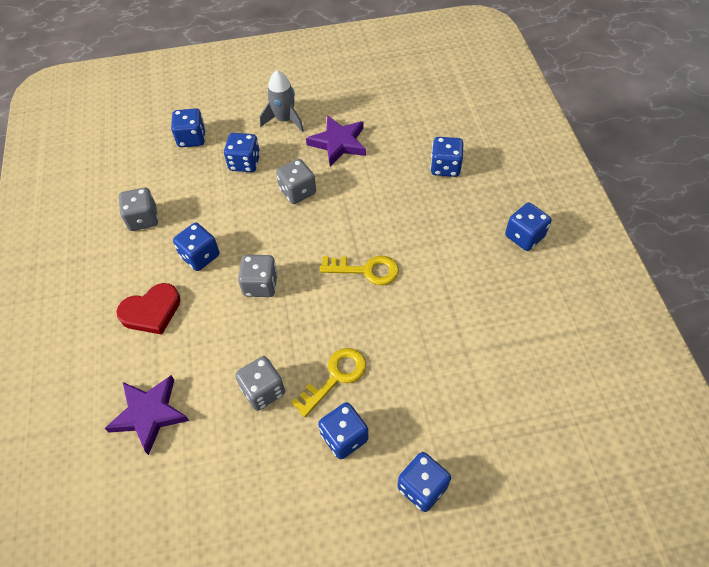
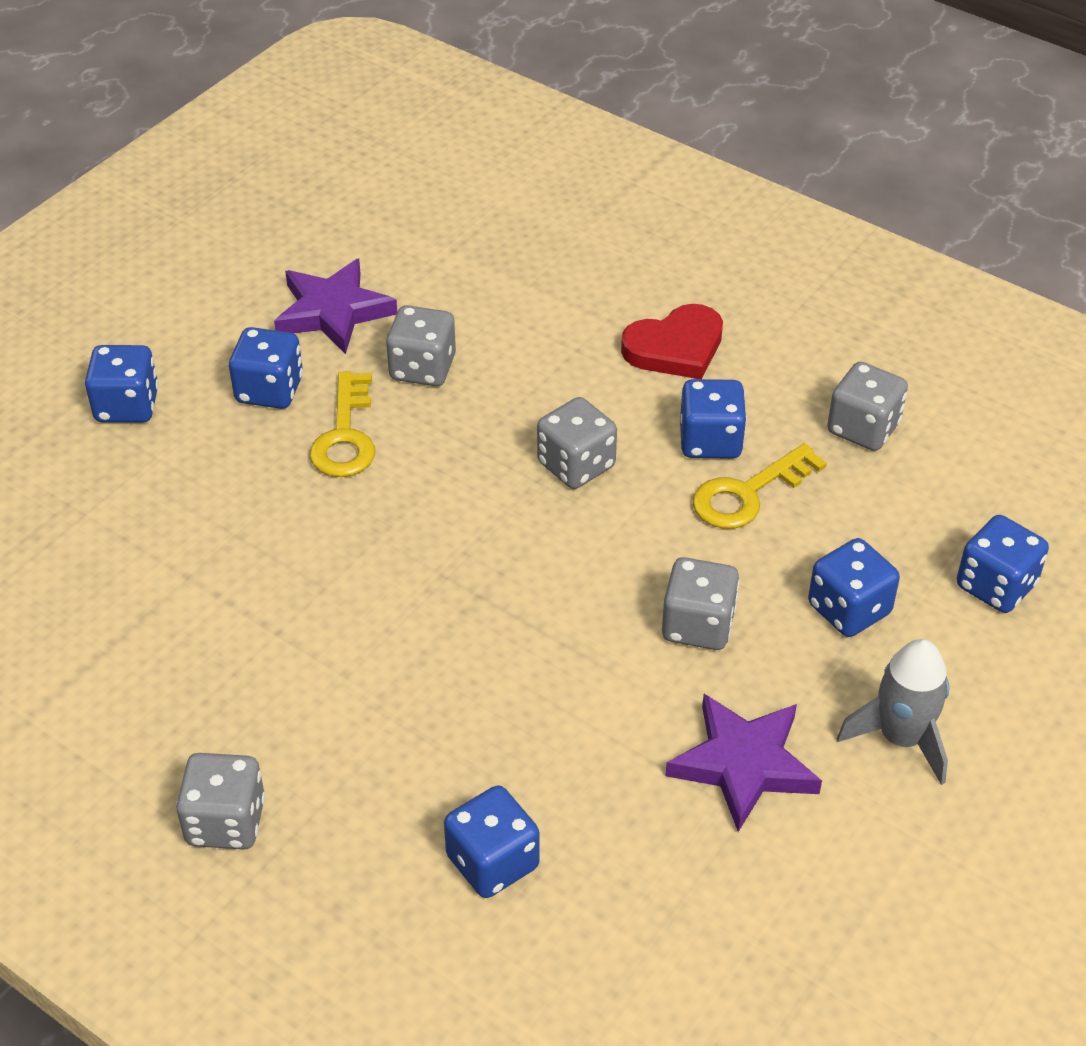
camera: 135 degrees right, 10 degrees down
(149, 414) = (528, 271): purple star -> purple star (333, 311)
(151, 311) = (675, 347): red heart -> red heart turned 135 degrees counterclockwise
(366, 270) = (445, 584): yellow key -> yellow key (748, 493)
(524, 236) = (226, 822): blue dice -> grey dice

